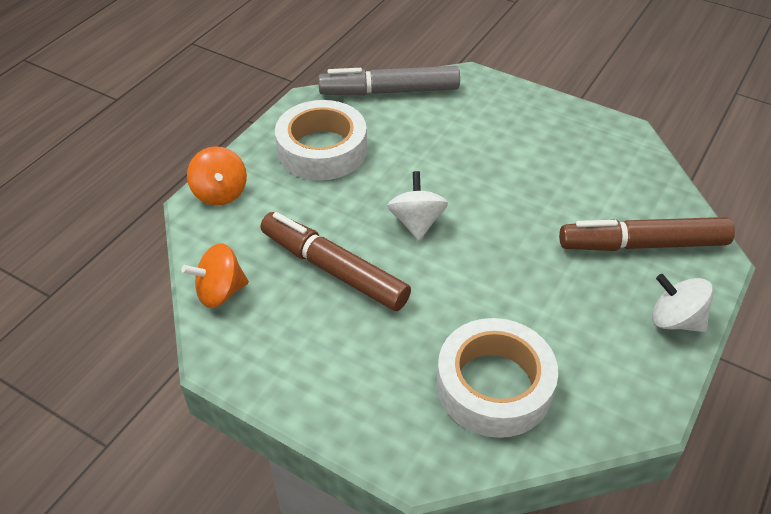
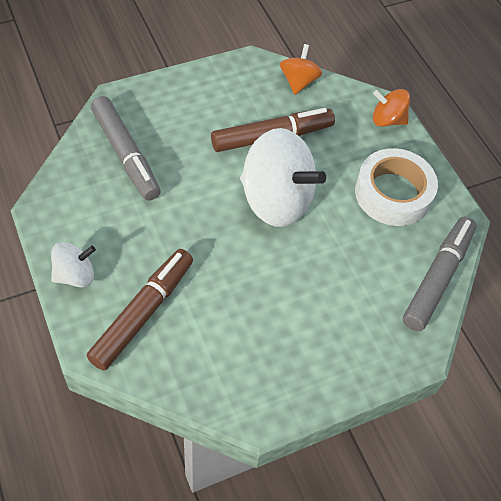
camera: 120 degrees right, 10 degrees up
(416, 222) = (276, 200): white spinning top -> white spinning top, size x1.96
(494, 386) = (126, 154): white tape -> grey marker

